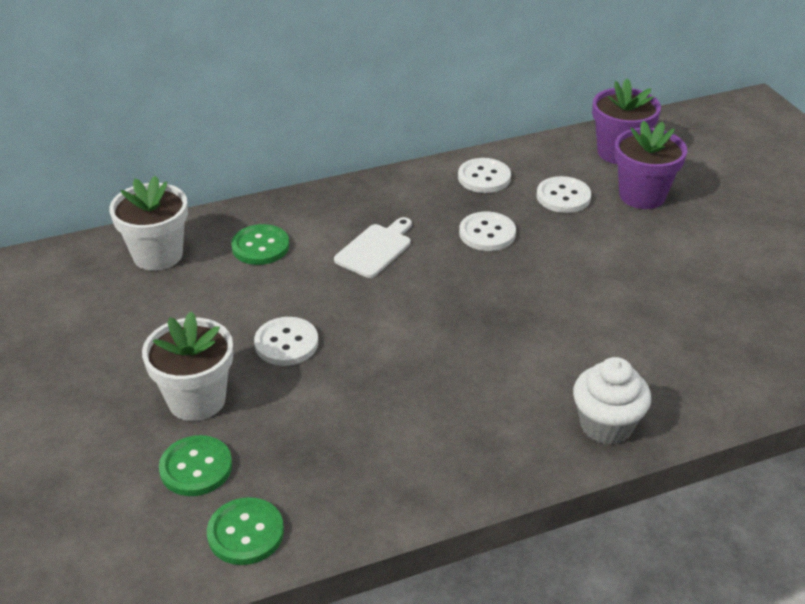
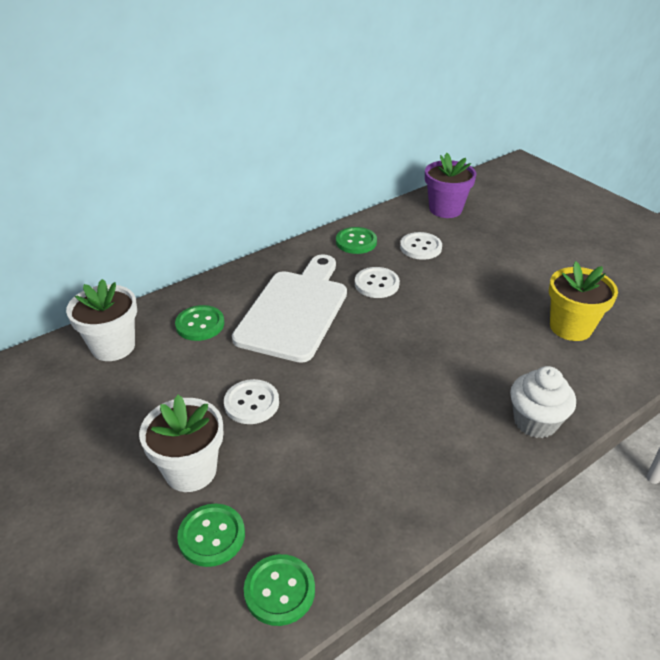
camera: 15 degrees left, 0 degrees up
(376, 249) = (295, 310): white cutting board -> white cutting board, size x2.03
(484, 177) = (356, 242): white button -> green button
(642, 195) = (476, 238): purple flower pot -> none
(709, 326) = (570, 327): none -> yellow flower pot

